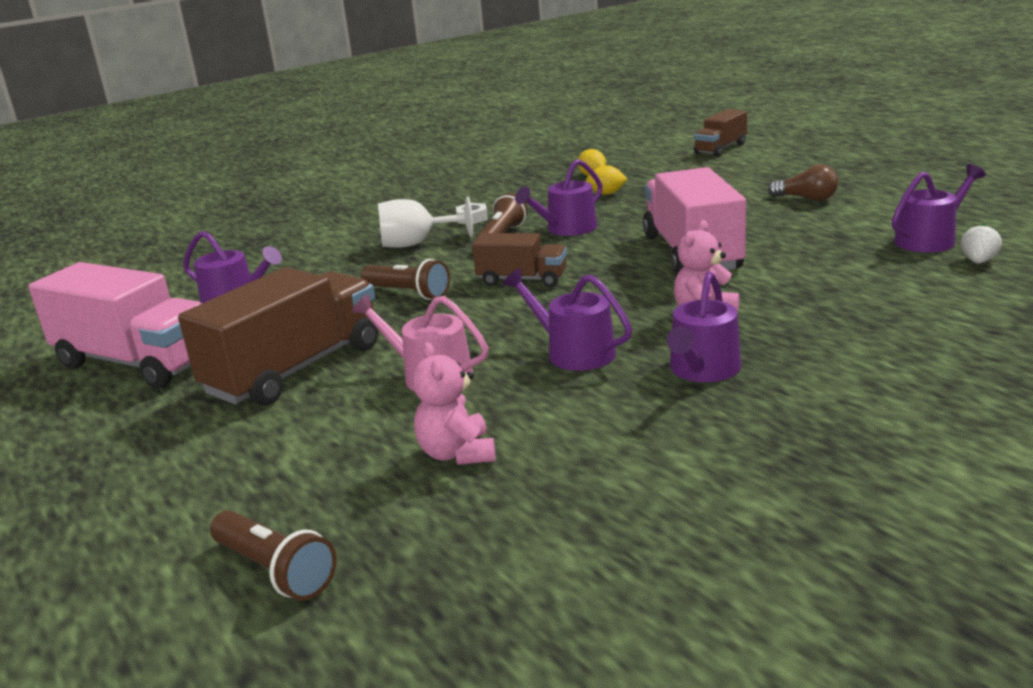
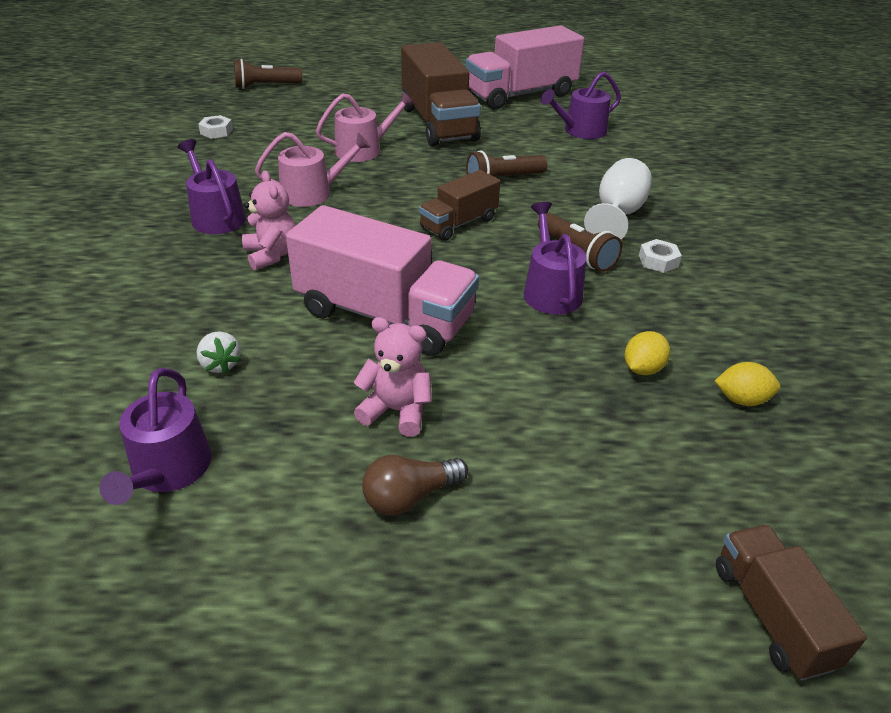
camera: 120 degrees right, 15 degrees up
(457, 454) = (274, 132): pink teddy bear -> pink teddy bear (396, 411)
(517, 498) = (216, 131): none -> white nut
(574, 352) = (312, 193): purple watering can -> pink watering can
(978, 261) = (86, 449): white strawberry -> white strawberry (220, 364)

